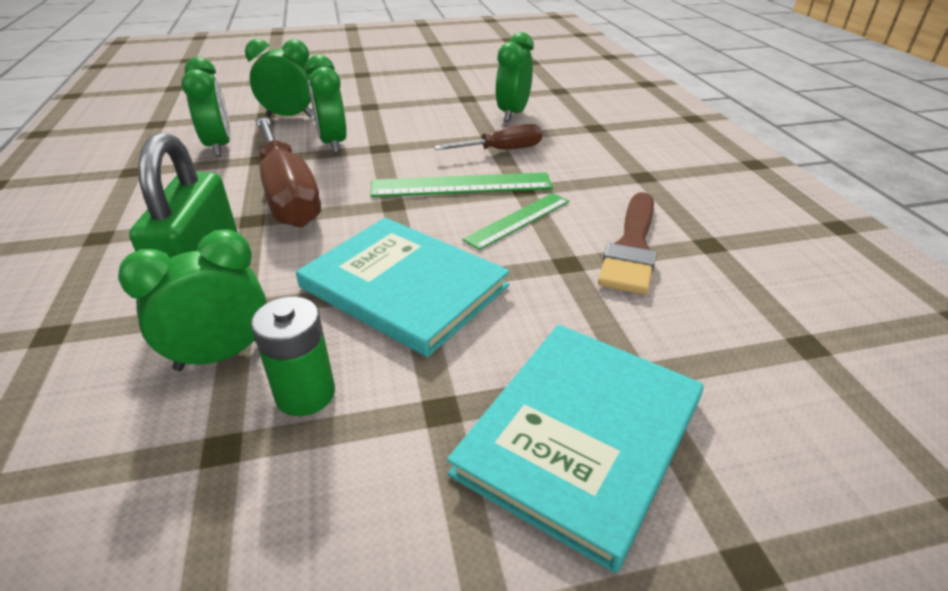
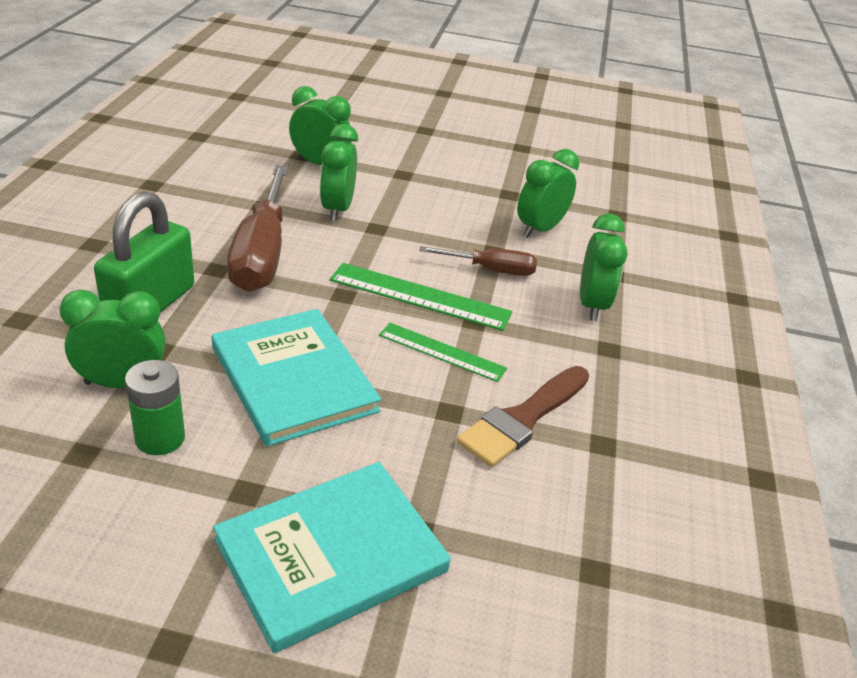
camera: 20 degrees right, 0 degrees up
(219, 147) = (237, 180): green clock -> green clock (592, 305)
(518, 220) = (442, 352): green ruler -> green ruler turned 45 degrees clockwise

